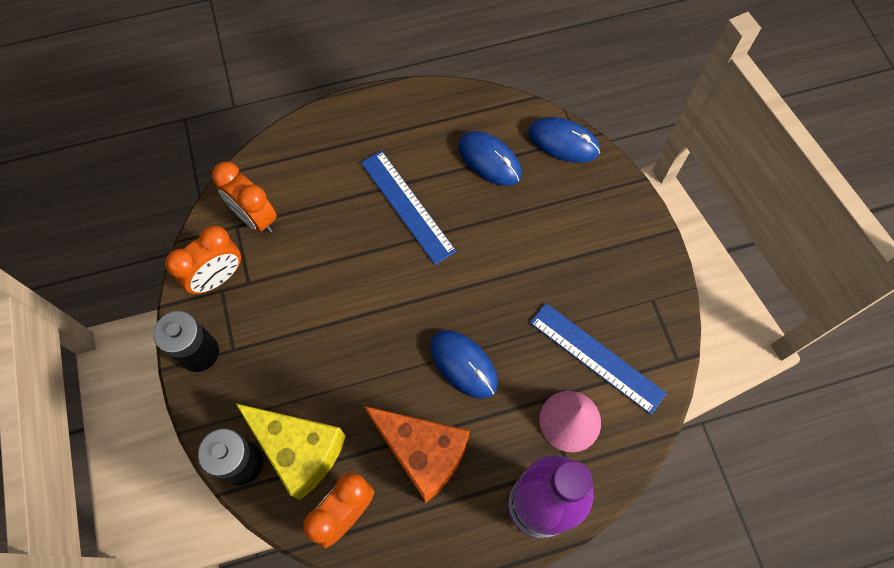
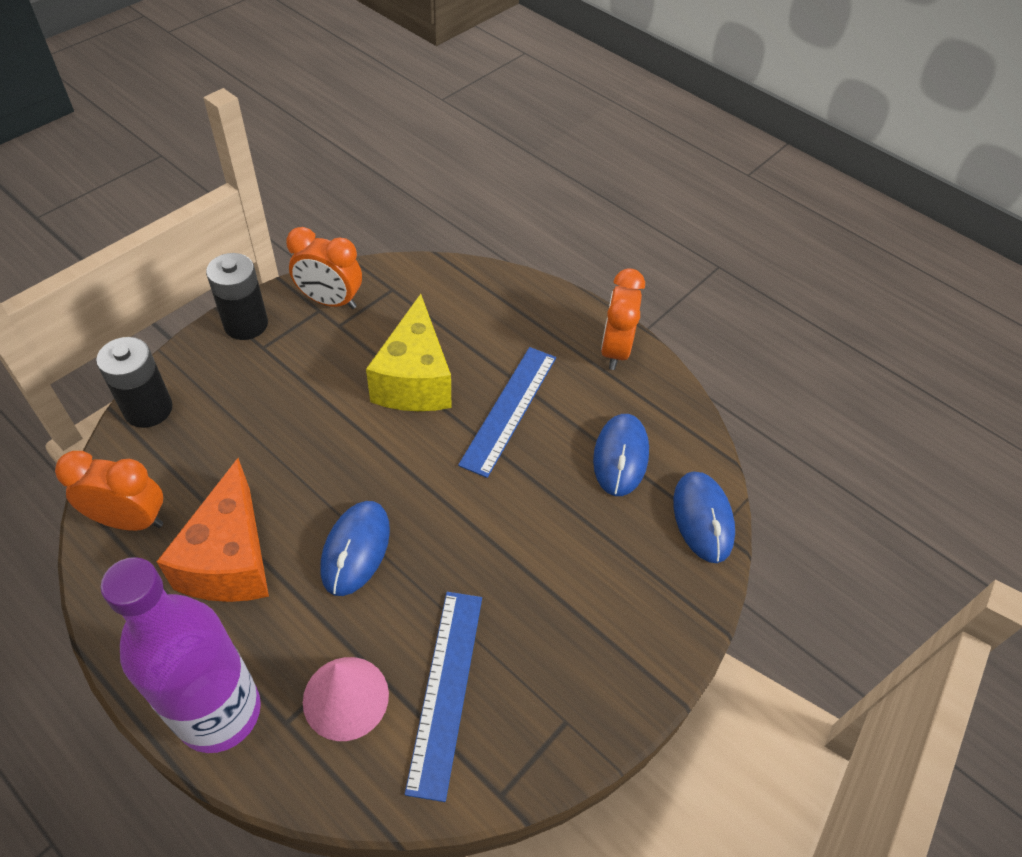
camera: 55 degrees right, 15 degrees down
(255, 217) = (410, 298): orange clock -> orange clock (615, 350)
(299, 450) = (182, 448): yellow cheese -> yellow cheese (414, 380)

